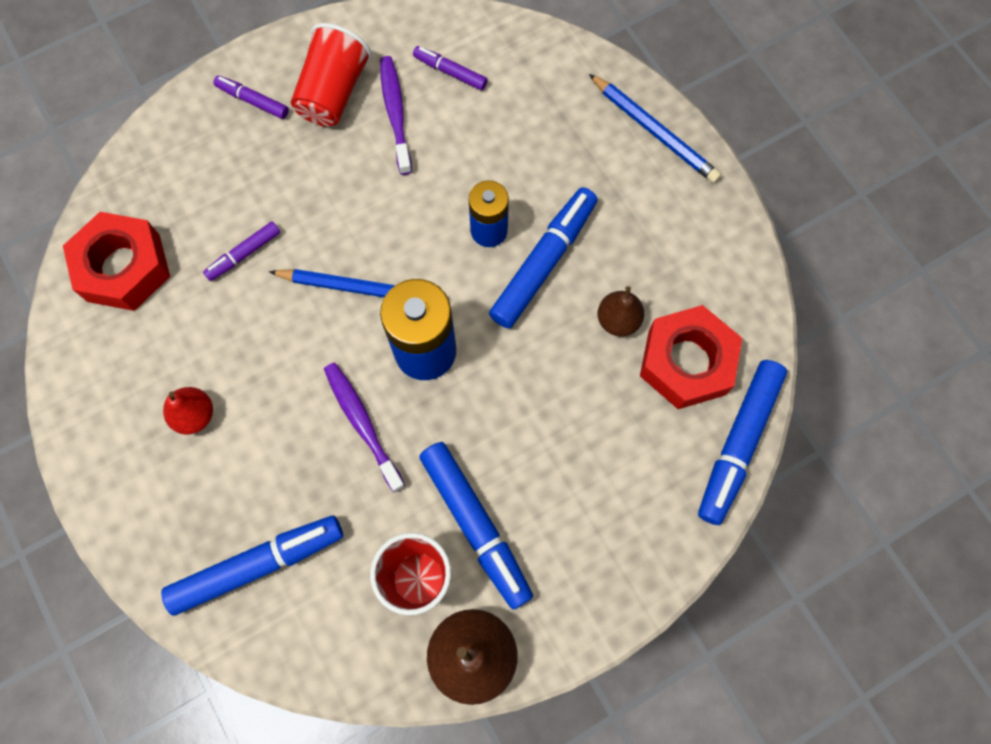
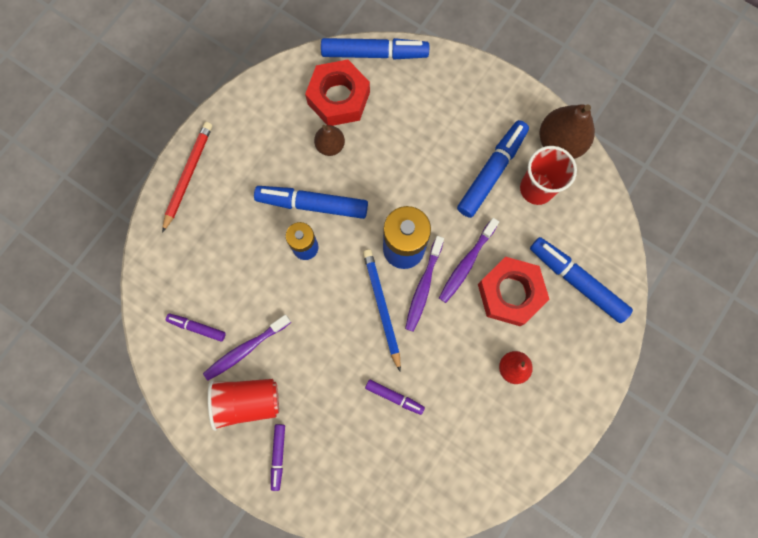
camera: 115 degrees left, 5 degrees up
(124, 268) = (442, 474): red nut -> red nut (510, 293)
(360, 352) = (423, 287): none -> purple toothbrush
(450, 72) = (197, 327): purple marker -> purple marker turned 105 degrees clockwise
(654, 131) = (188, 175): blue pencil -> red pencil

